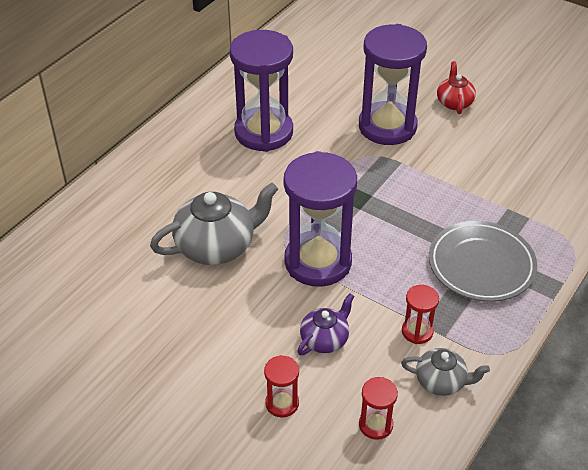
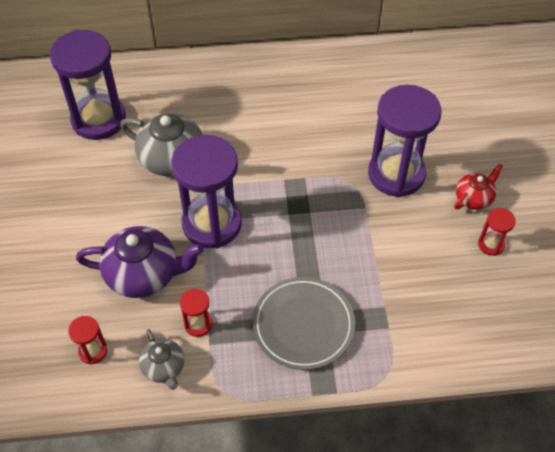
camera: 50 degrees right, 10 degrees up
(264, 132) = (310, 108): purple hourglass -> purple hourglass (98, 119)
(282, 403) = (69, 286): red hourglass -> red hourglass (491, 244)
(325, 339) = (144, 274): purple teapot -> purple teapot, size x1.79

